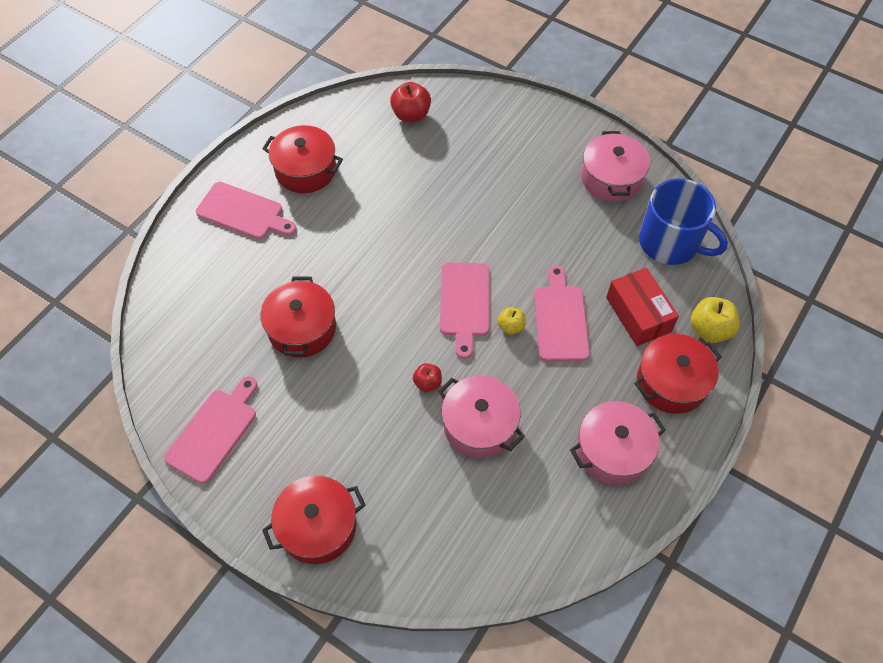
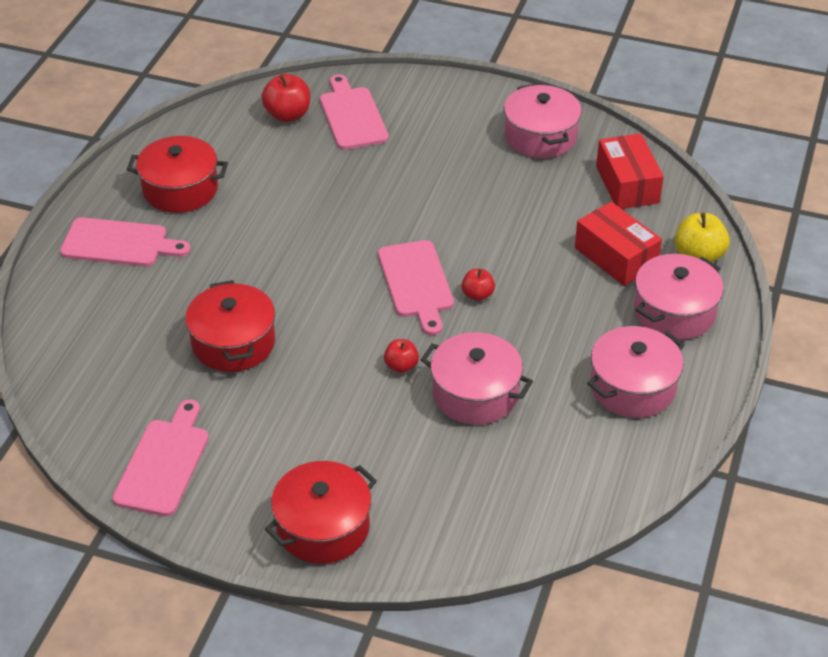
camera: 15 degrees left, 15 degrees down
(511, 326) = (477, 295): yellow apple -> red apple
(560, 319) = (531, 277): pink cutting board -> pink cutting board (352, 116)
(670, 243) = (627, 184): blue mug -> red box
(671, 382) = (674, 312): red pot -> pink pot

